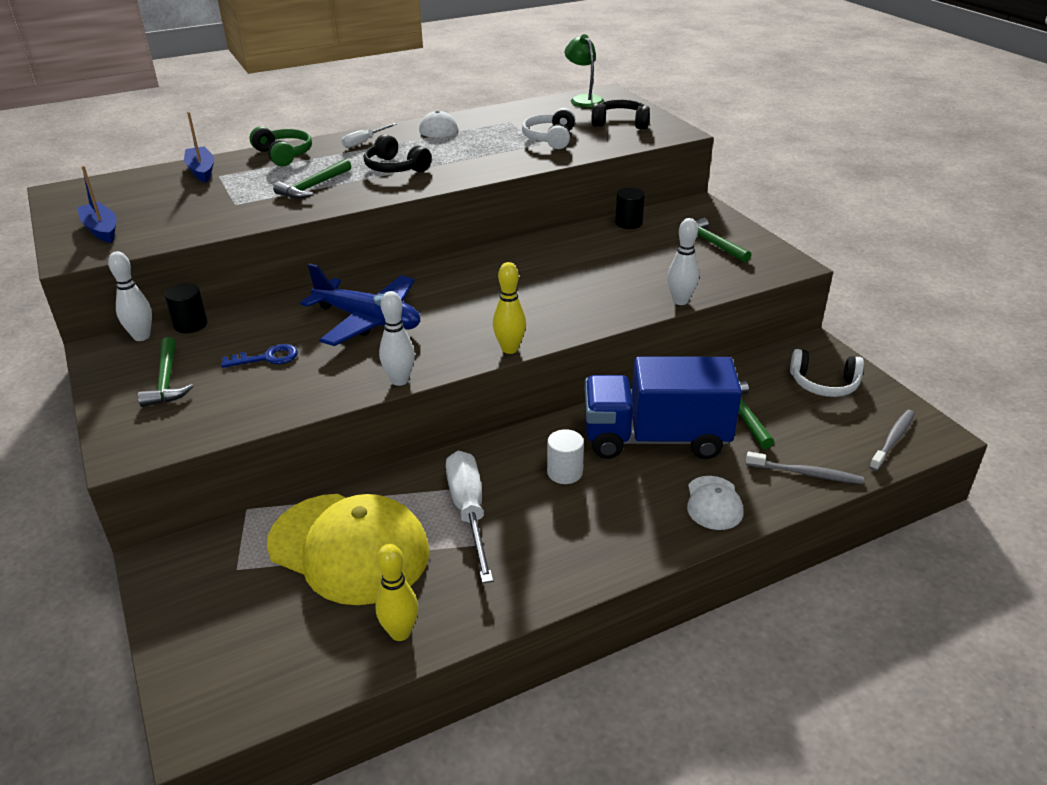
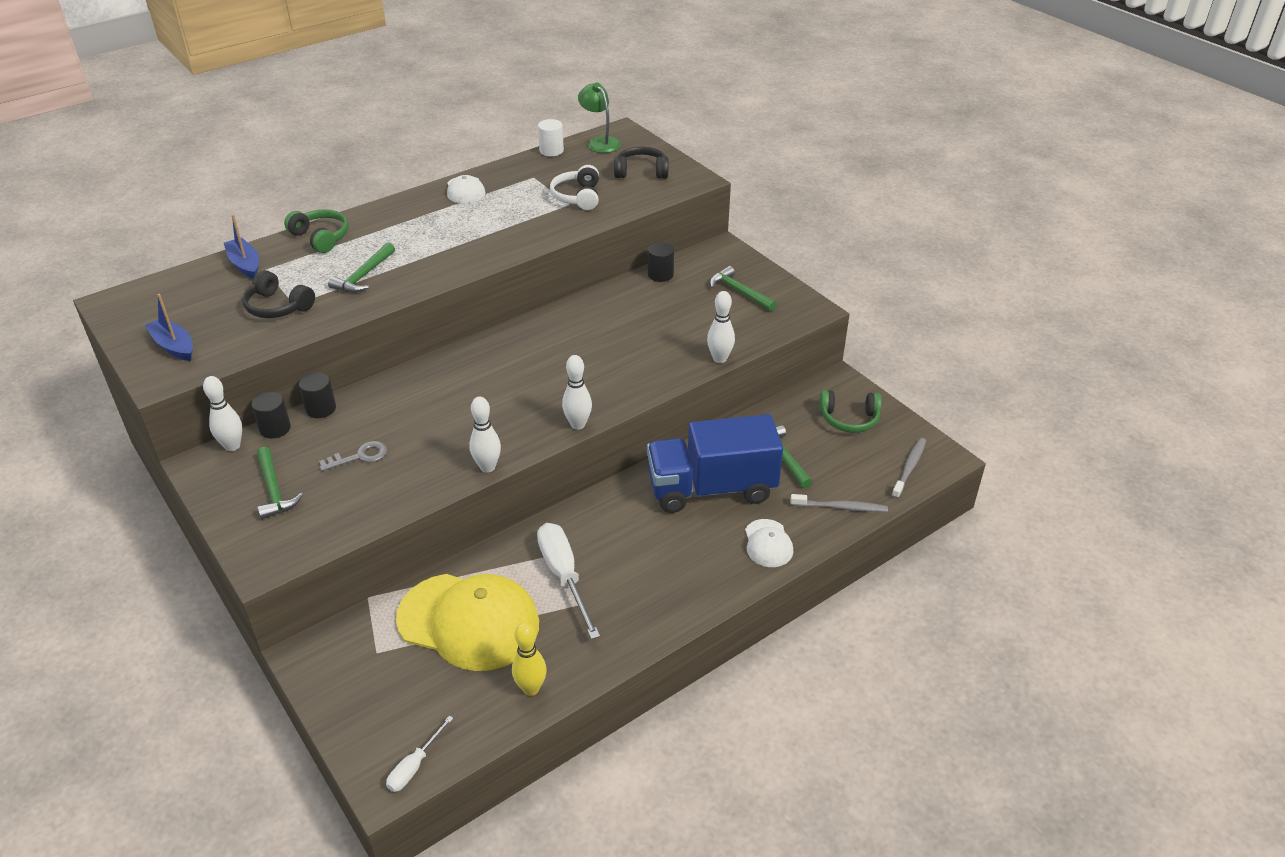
camera: 10 degrees left, 5 degrees up
(243, 311) = (321, 409): none -> black cylinder
(267, 358) = (360, 456): blue key -> grey key
(364, 142) = (396, 215): white screwdriver -> white screwdriver (414, 766)
(368, 320) = (442, 407): blue plane -> none
(395, 168) = (437, 246): black headphones -> black headphones (278, 306)
(510, 349) = (578, 424): yellow bowling pin -> white bowling pin
(564, 472) = (639, 530): white cylinder -> white cylinder (551, 151)
(824, 384) = (849, 419): white headphones -> green headphones

